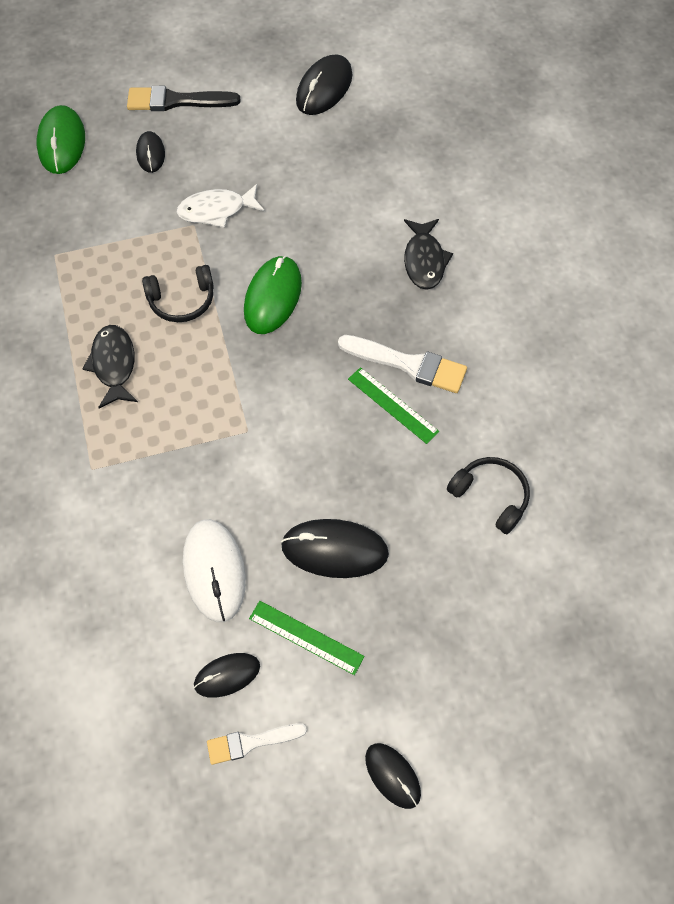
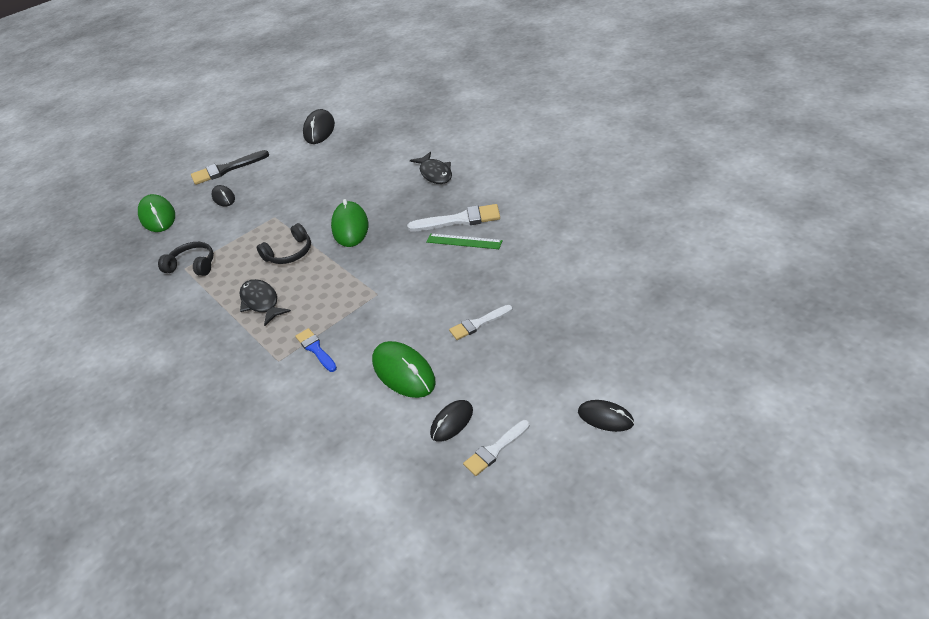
camera: 20 degrees left, 20 degrees down
(138, 476) = (315, 349): none -> blue brush
(214, 571) = (403, 372): white mouse -> green mouse
(216, 210) = (285, 204): white fish -> none
(306, 637) = (492, 375): green ruler -> none
(334, 550) = (478, 323): black mouse -> white brush
(490, 496) = (557, 254): black headphones -> black headphones (193, 265)

